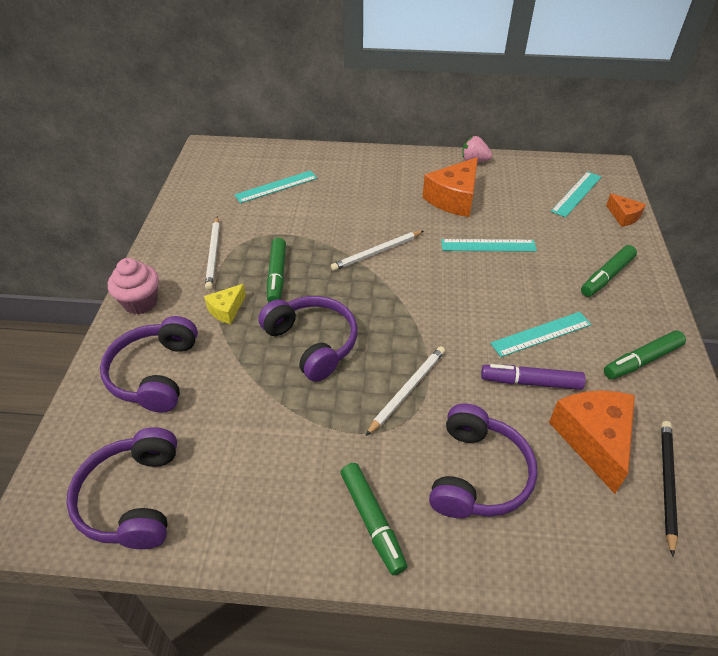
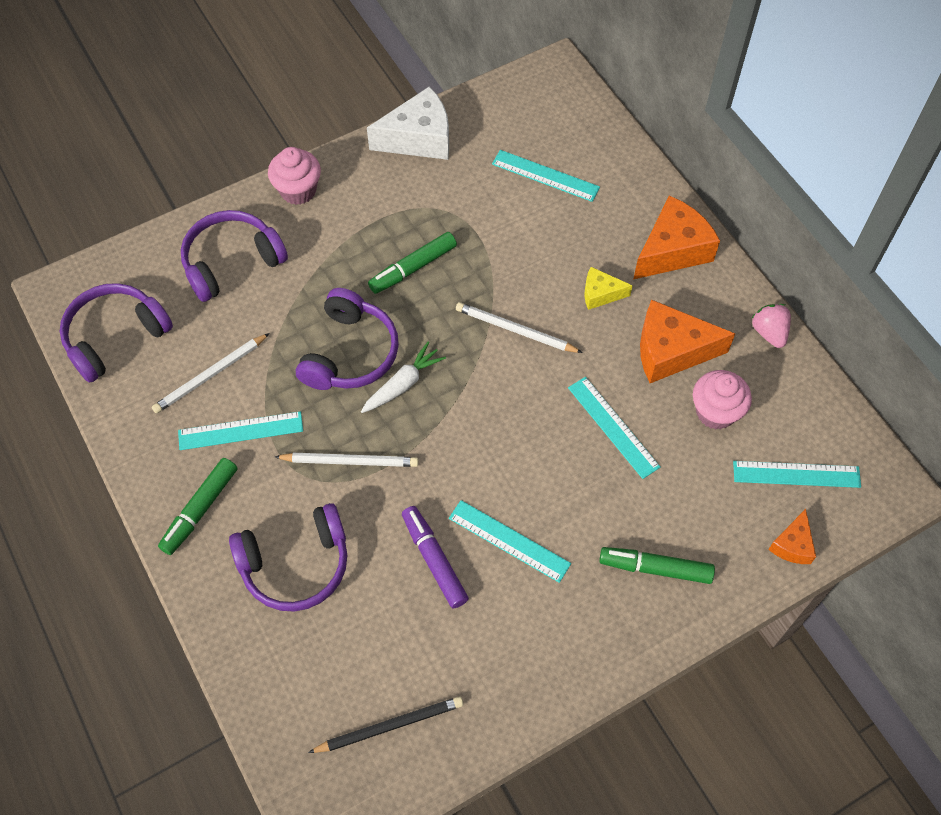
camera: 55 degrees right, 15 degrees up
(178, 224) = (418, 138): none -> white cheese
(213, 254) = (400, 198): white pencil -> white pencil (210, 375)
(226, 310) = (339, 260): yellow cheese -> yellow cheese (600, 294)
(319, 449) = (240, 431): none -> turquoise ruler
(367, 327) = (403, 384): none -> white carrot
(511, 202) = (715, 412): none -> pink cupcake
(593, 440) = (399, 644): orange cheese -> orange cheese (672, 250)
(642, 360) = (540, 651): green marker -> none

